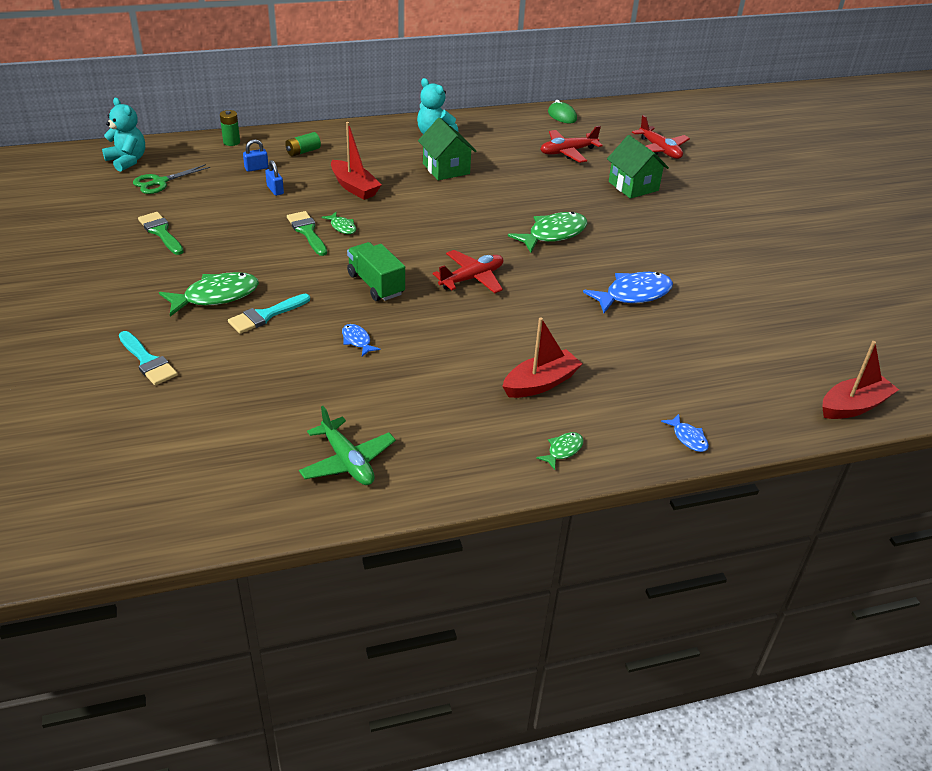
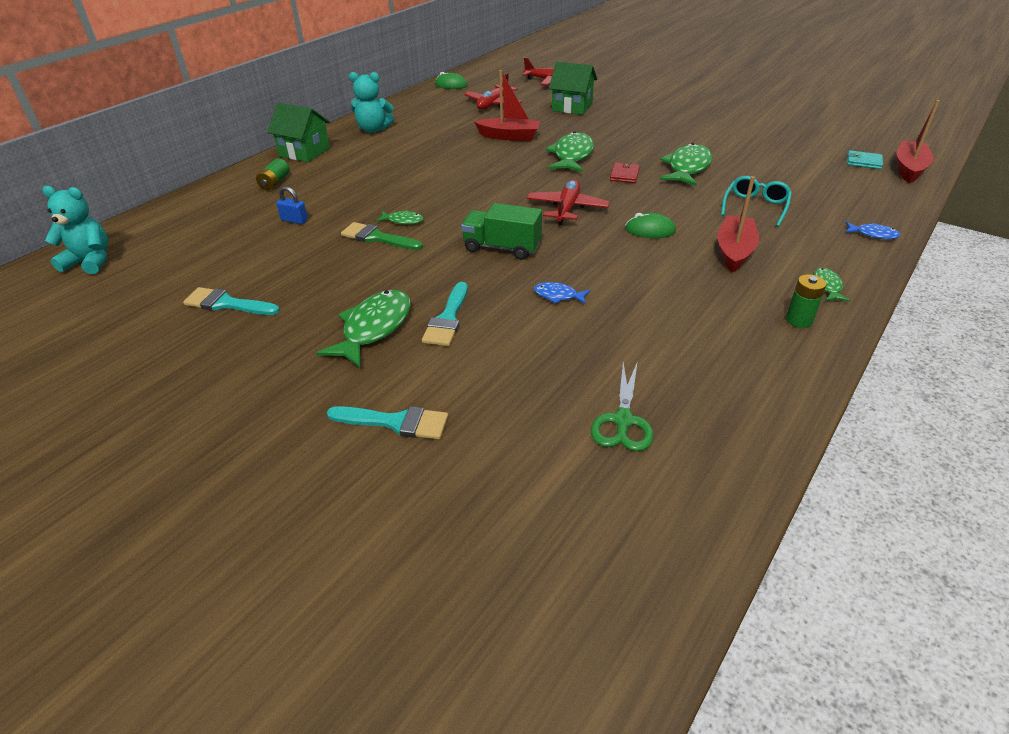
camera: 35 degrees left, 0 degrees up
(160, 182) = (159, 263): green scissors -> green scissors (623, 421)
(161, 232) = (227, 304): green brush -> turquoise brush
(231, 142) = (189, 202): green battery -> green battery (799, 320)
(256, 168) = (248, 212): blue padlock -> none
(347, 461) = (710, 391): green plane -> none
(354, 187) = (366, 189): red boat -> red boat (509, 136)
(446, 169) = (421, 147): green house -> green house (304, 152)
(505, 330) = (650, 230): none -> green mouse
(567, 273) = (624, 175): none -> red wallet
(628, 358) = (755, 207): none -> turquoise glasses
(633, 294) = (687, 168): blue fish -> green fish
(819, 375) = (863, 162): none -> turquoise wallet

